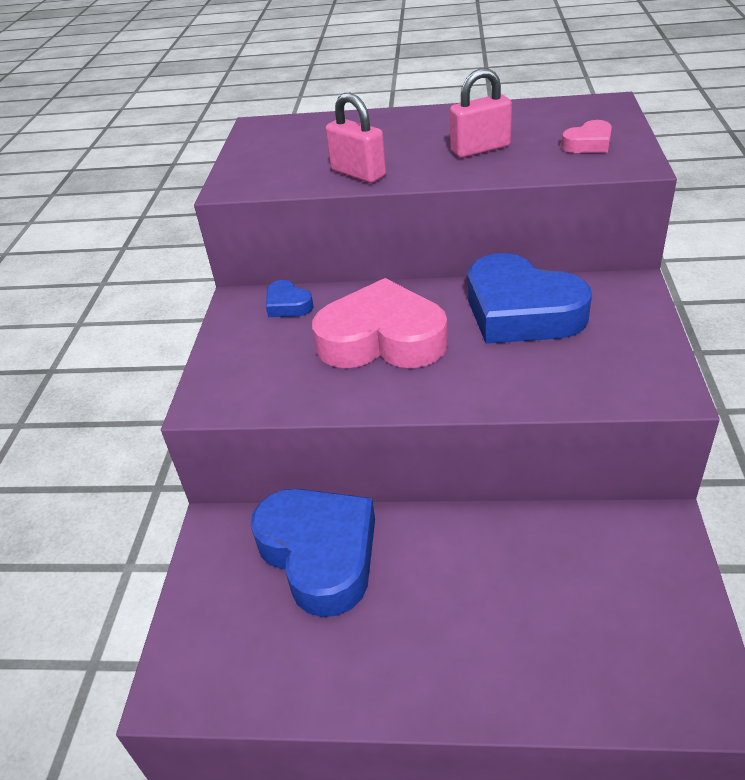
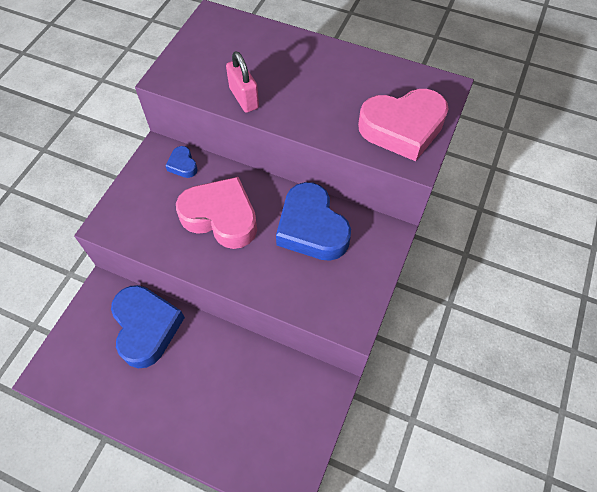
camera: 15 degrees right, 20 degrees up
(480, 149) = (332, 104): pink padlock -> none
(588, 144) = (402, 128): pink heart -> pink heart, size x2.24

